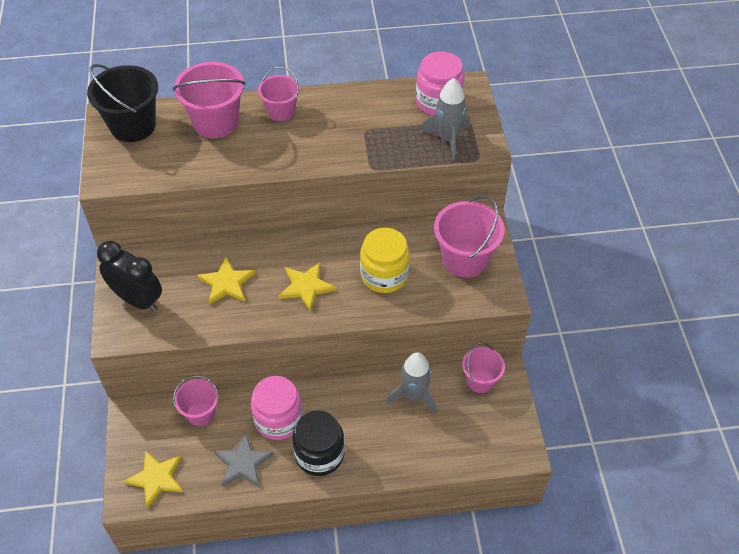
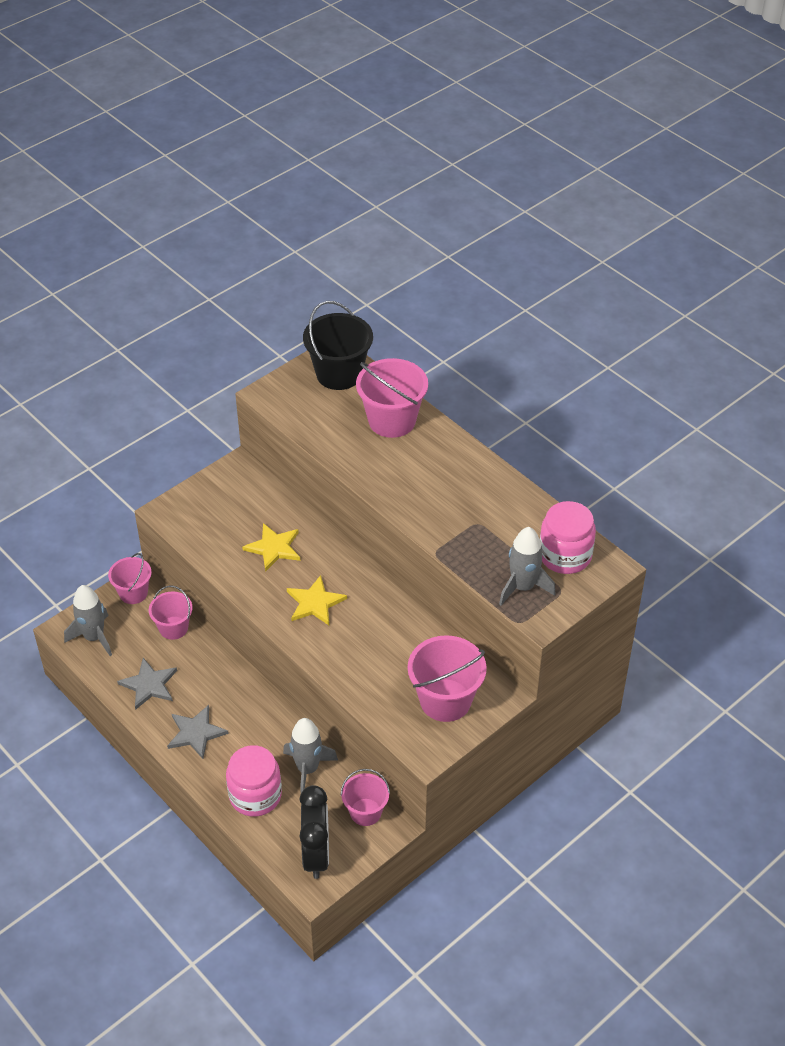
camera: 55 degrees right, 5 degrees down
(138, 300) = (210, 503): black clock -> black clock (316, 854)
(156, 478) = (94, 637): yellow star -> grey rocket
(278, 419) = (207, 684): pink jar -> pink jar (255, 795)
(281, 111) = (445, 454): pink bucket -> pink bucket (133, 593)
(319, 454) = (196, 733): black jar -> grey star
(384, 275) = (374, 650): yellow jar -> none

